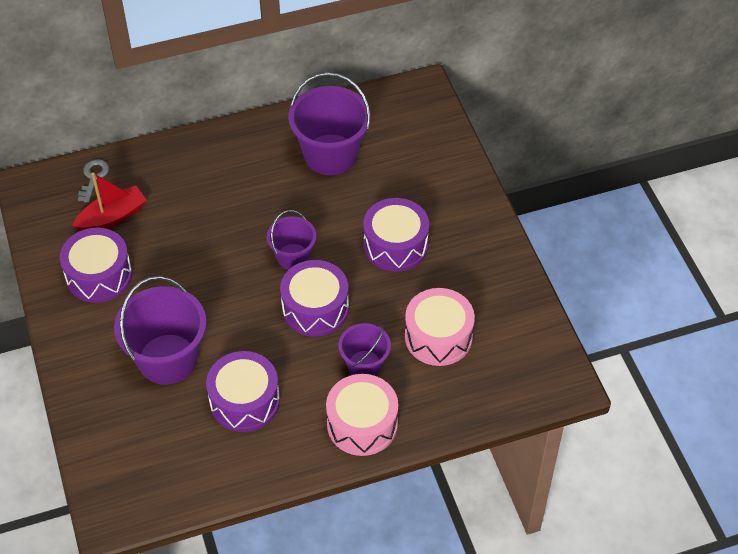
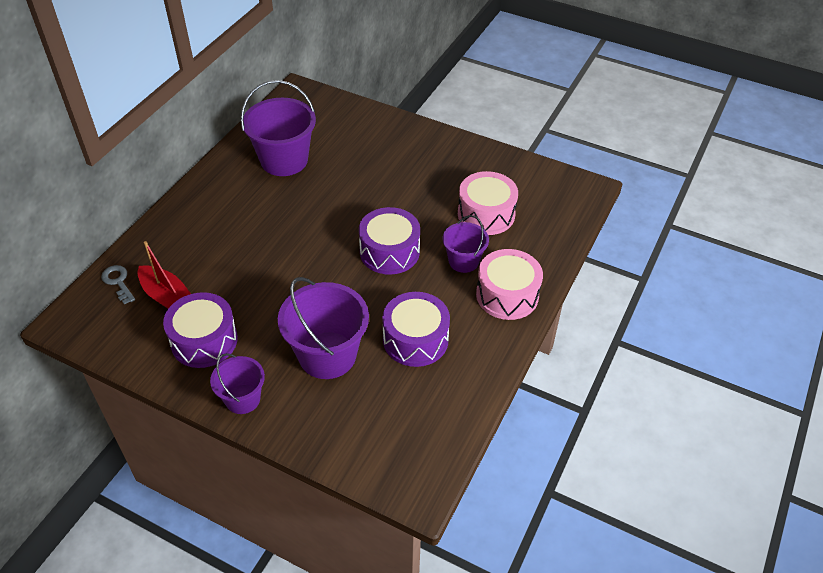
camera: 45 degrees left, 5 degrees down
(112, 217) = (167, 297): red boat -> red boat turned 120 degrees clockwise
(293, 257) = (335, 233): purple bucket -> purple bucket (242, 399)
(395, 245) = (393, 183): purple drum -> none

